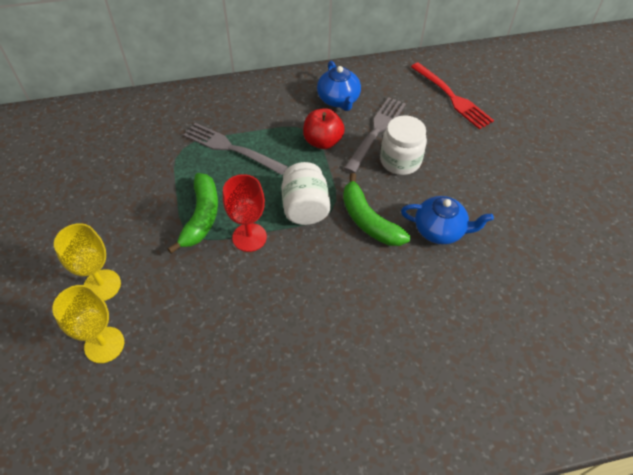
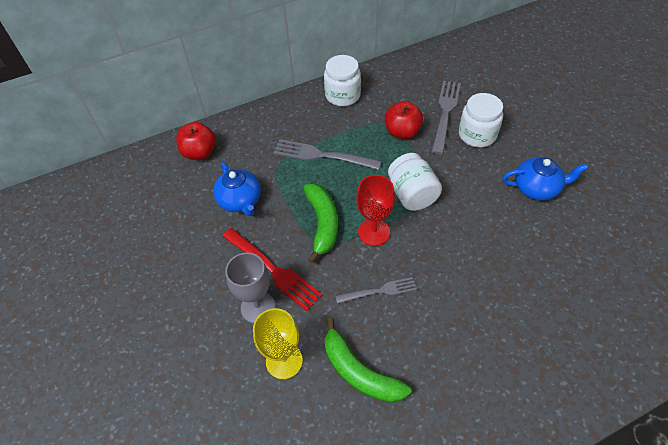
camera: 10 degrees left, 0 degrees up
(102, 285) = (258, 307): yellow goblet -> grey goblet
(112, 120) = (200, 152): none -> red apple
(229, 298) = (379, 291): none -> grey fork
(278, 92) = (342, 95): none -> white jar
(338, 100) = (400, 92): blue teapot -> blue teapot (240, 201)
(368, 220) = (472, 193): green banana -> green banana (359, 372)
(452, 97) = (497, 69): red fork -> red fork (273, 270)

